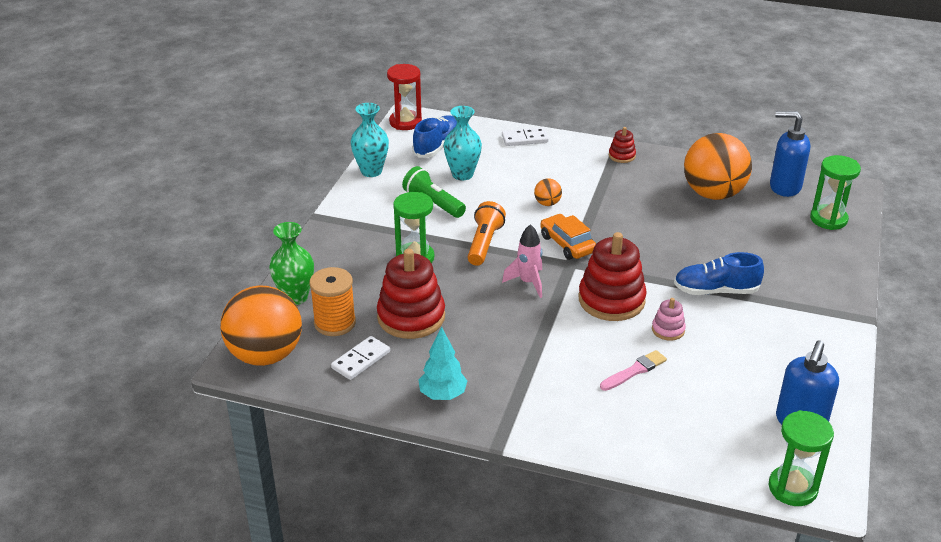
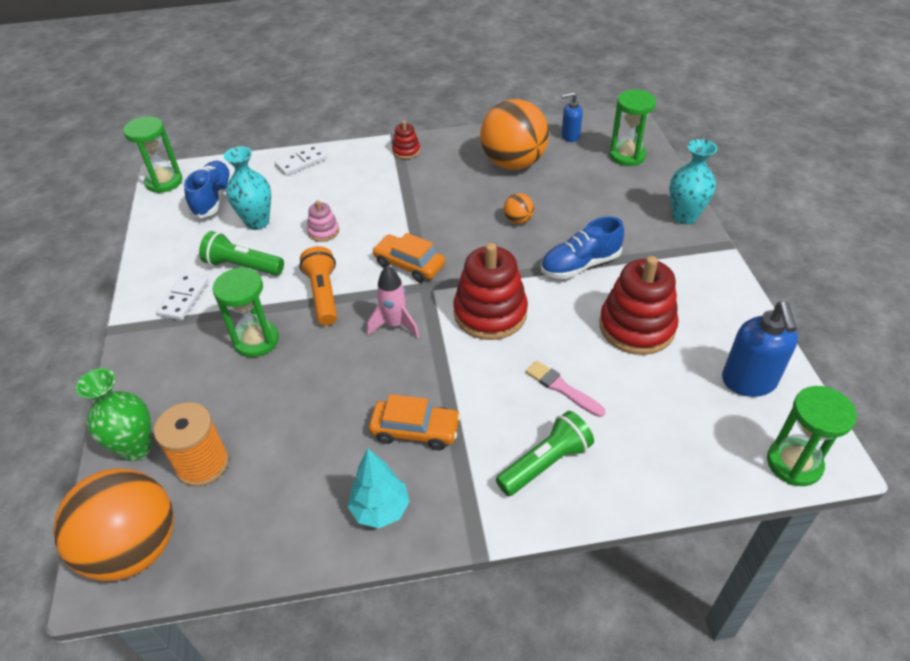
camera: 25 degrees left, 10 degrees up
(361, 360) = (260, 503): white domino -> white domino (184, 299)
(371, 171) = (153, 251): turquoise vase -> turquoise vase (684, 217)
(405, 122) = (164, 182): red hourglass -> green hourglass
(411, 317) = (290, 419): red stacking toy -> red stacking toy (636, 327)
(499, 357) = (415, 430): none -> orange car
(547, 203) = (363, 226): orange ball -> orange ball (518, 220)
(585, 413) = (545, 463): none -> green flashlight
(634, 371) = (562, 388): pink brush -> pink brush turned 75 degrees counterclockwise
(668, 330) = (564, 326): pink stacking toy -> pink stacking toy (323, 231)
(784, 187) = (570, 136): blue soap dispenser -> blue soap dispenser, size x0.58

